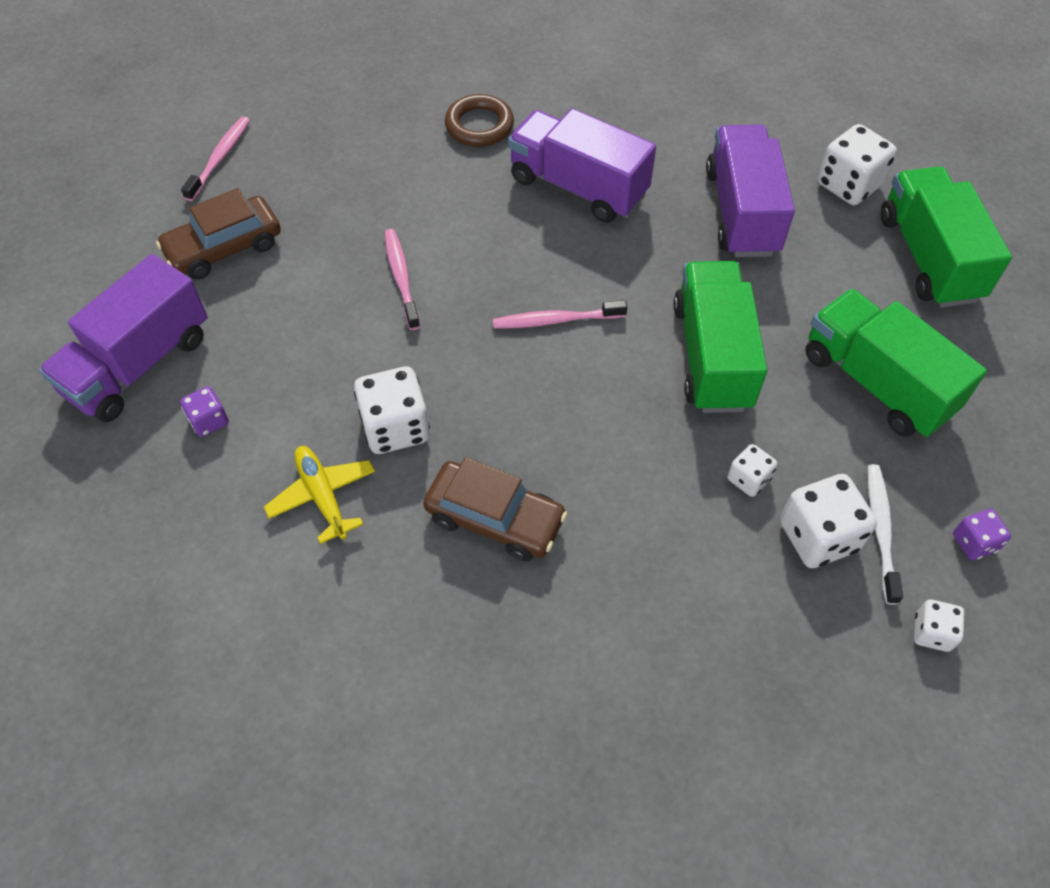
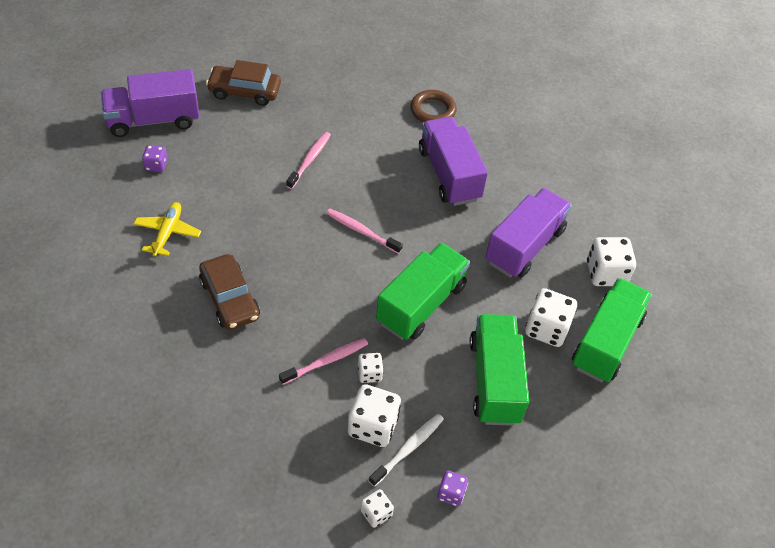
camera: 35 degrees right, 5 degrees down
(220, 158) = (287, 47): pink toothbrush -> pink toothbrush (326, 361)
(395, 428) = (231, 226): white dice -> white dice (546, 329)

